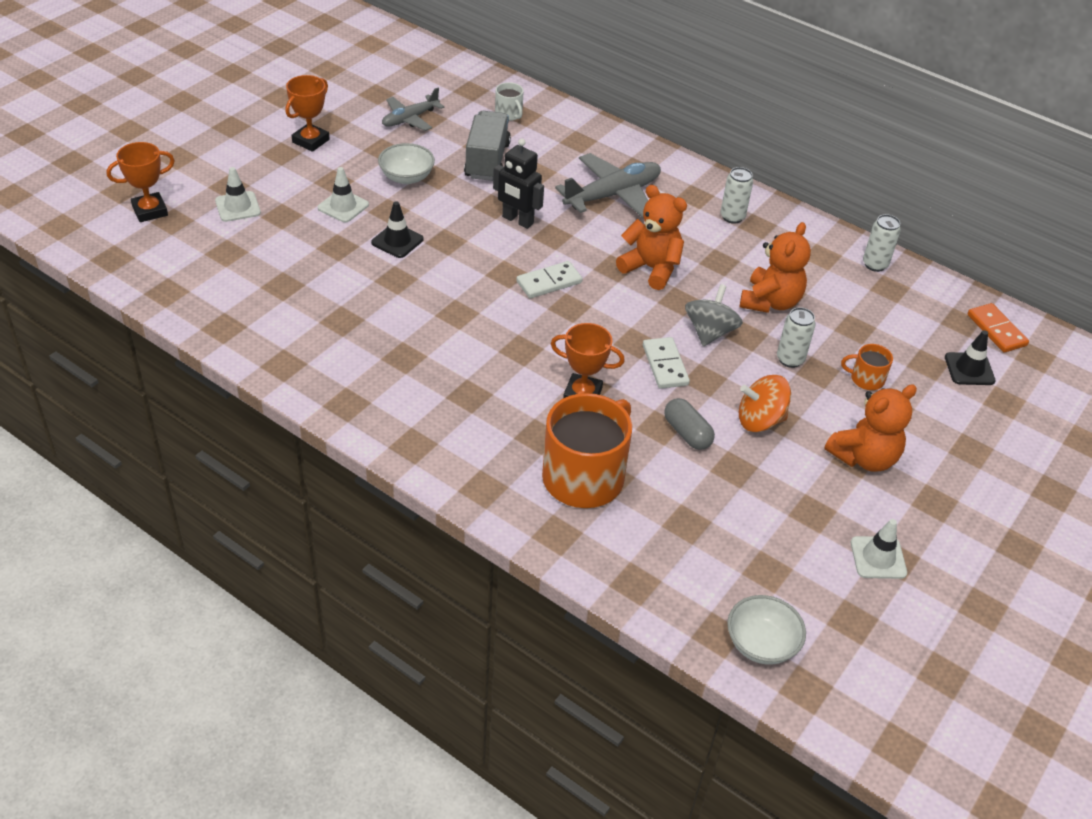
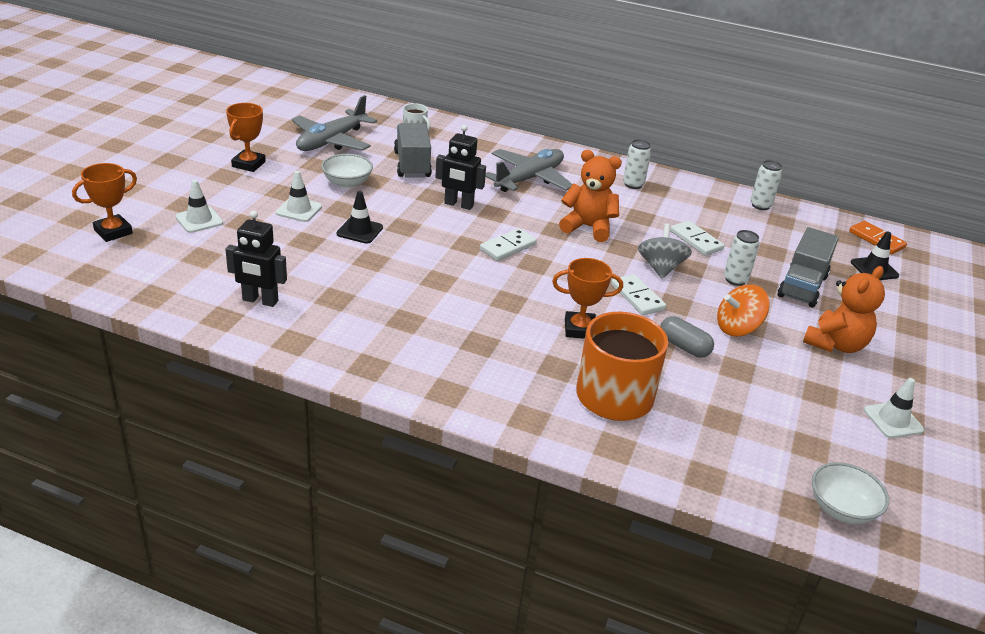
camera: 15 degrees left, 10 degrees down
(267, 313) = (260, 301): none -> black robot
(409, 119) = (331, 141): grey plane -> grey plane, size x1.60
(770, 302) = (696, 240): orange teddy bear -> white domino
(866, 379) = (802, 286): orange mug -> grey truck

